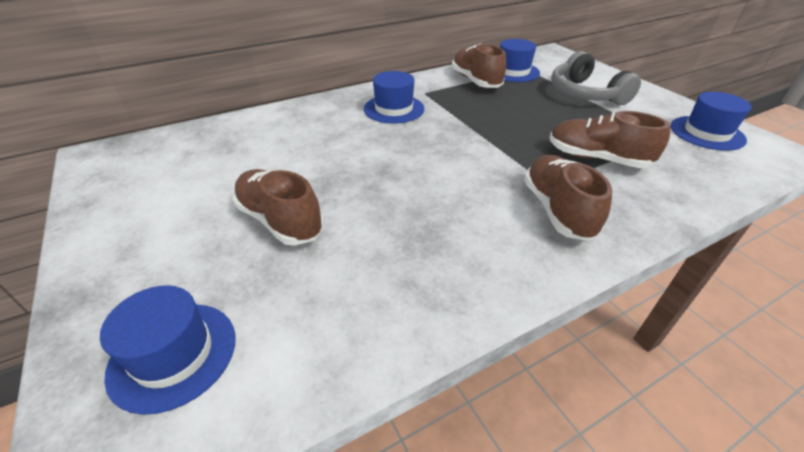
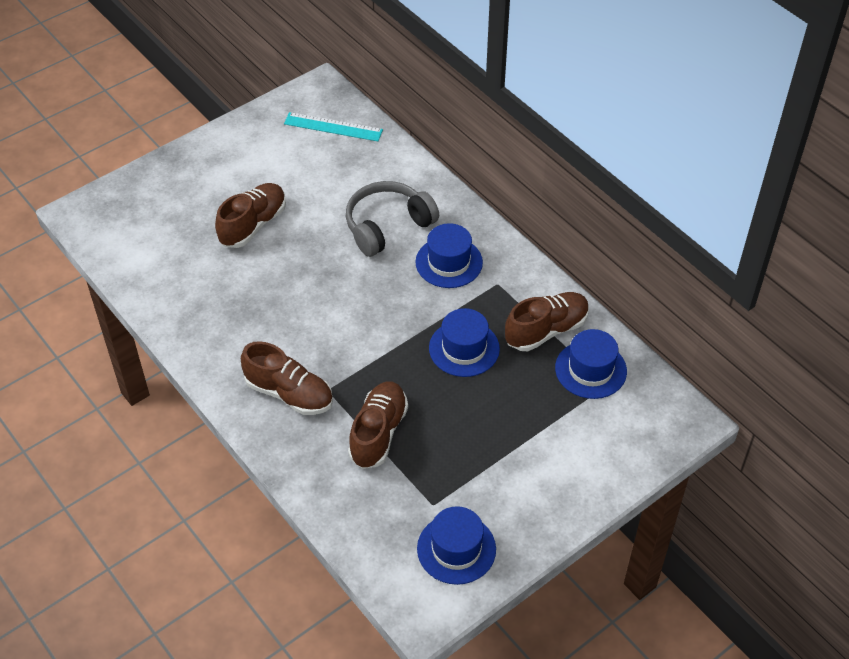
camera: 80 degrees right, 10 degrees up
(167, 151) = (333, 127): none -> turquoise ruler
(173, 354) = (139, 214): blue hat -> blue hat (464, 348)
(557, 210) = (289, 393): brown shoe -> brown shoe turned 45 degrees clockwise
(585, 94) = (537, 443): grey headphones -> grey headphones (387, 226)

